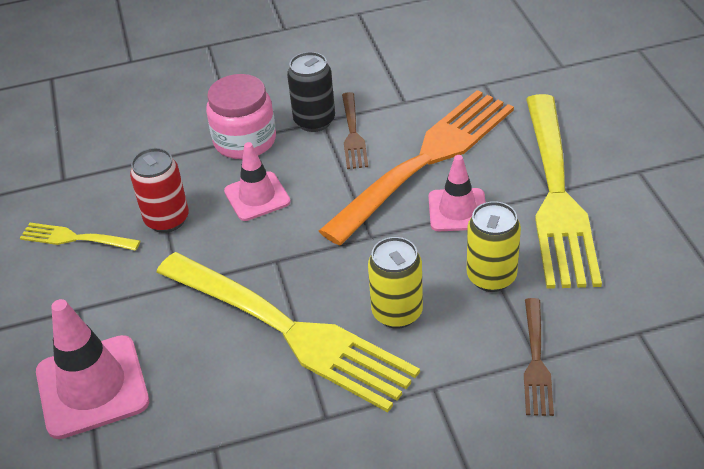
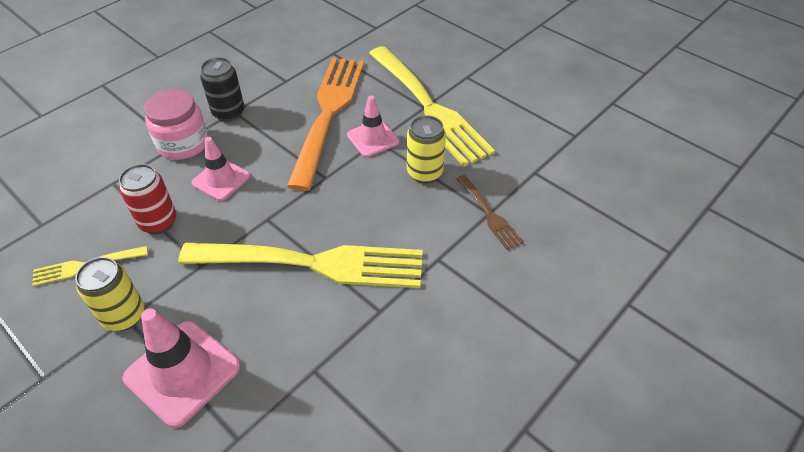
camera: 35 degrees left, 5 degrees up
(353, 134) = (264, 113): brown fork -> none
(397, 313) = (380, 220): yellow can -> yellow can (124, 316)

